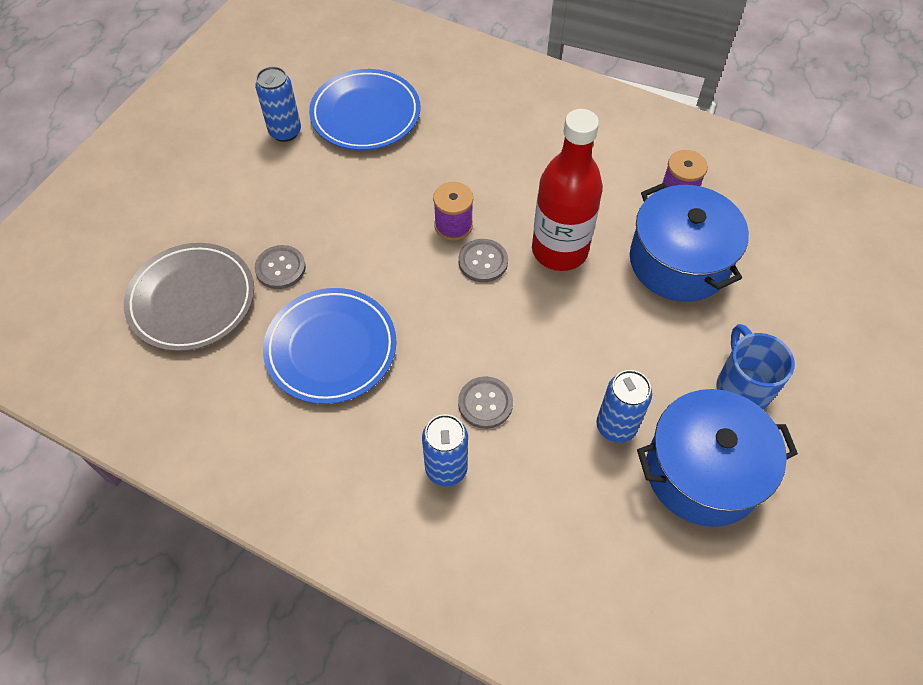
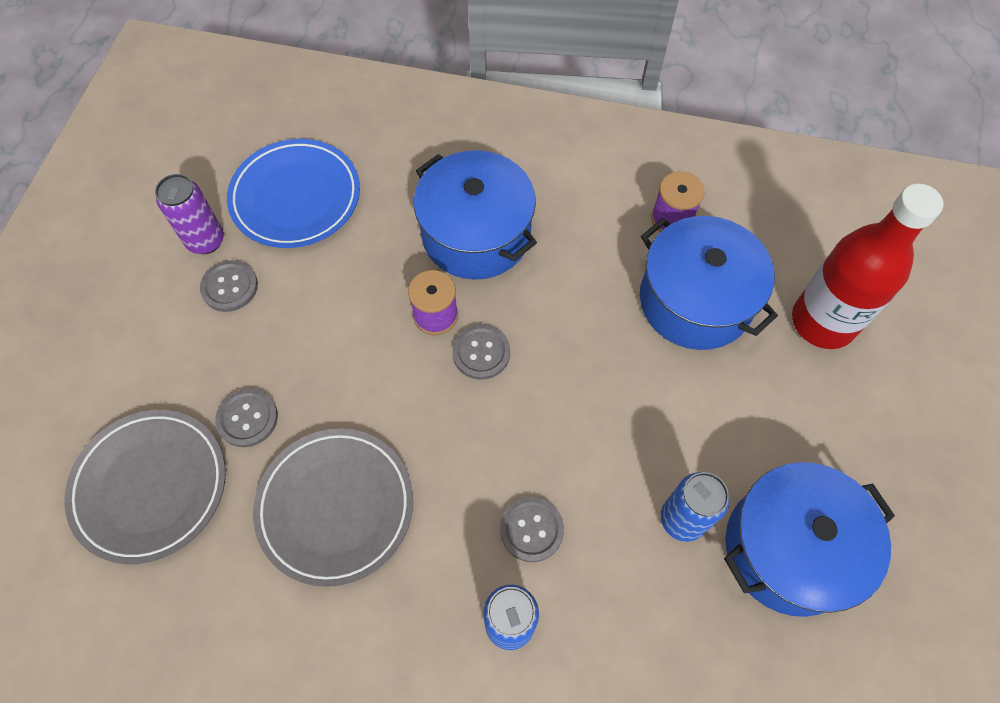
camera: 15 degrees left, 5 degrees up
(285, 132) = (206, 241): blue can -> purple can
(294, 169) = (230, 287): none -> grey button
(331, 348) = (335, 507): blue plate -> grey plate
(505, 171) = (476, 234): none -> blue pot
(559, 250) = (562, 318): red bottle -> red bottle (822, 322)
(742, 387) = (802, 435): blue mug -> none

